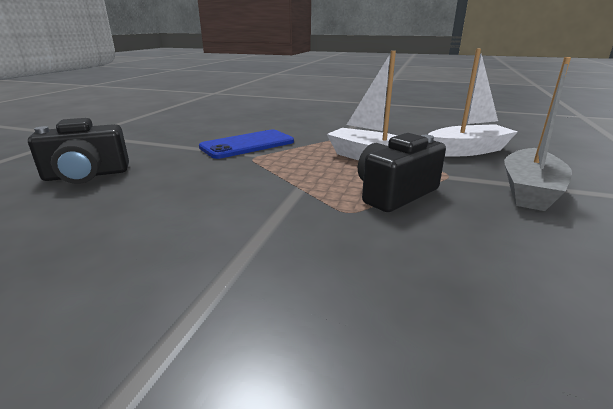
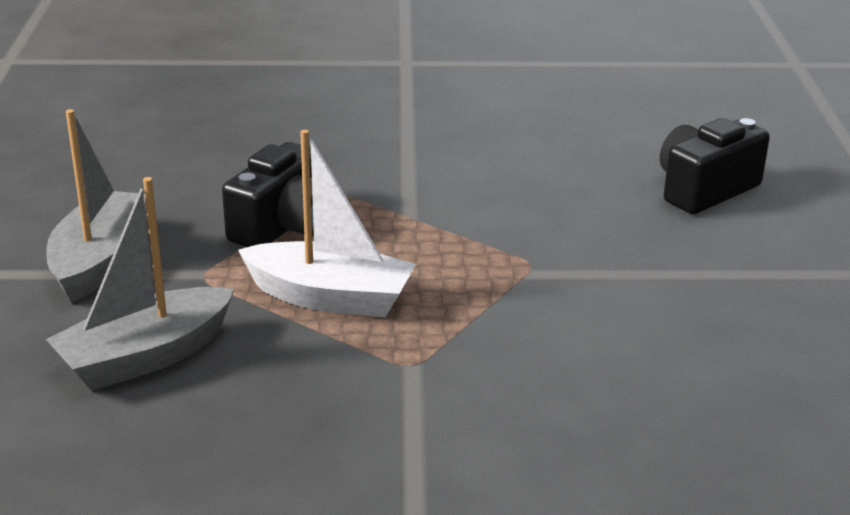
camera: 160 degrees right, 5 degrees up
(247, 144) = (579, 299): blue phone -> none
(467, 151) = (146, 356): white boat -> grey boat

